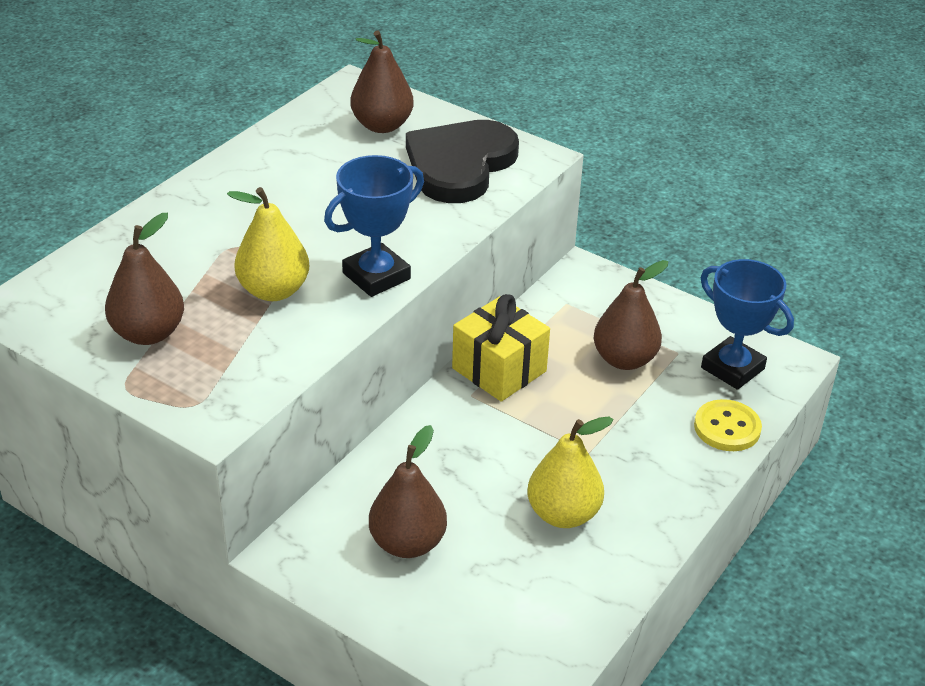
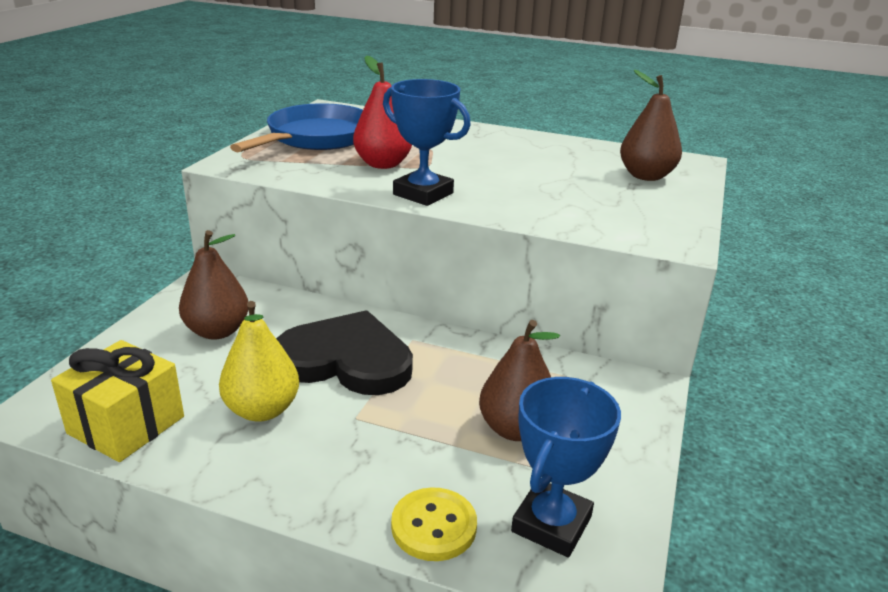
camera: 75 degrees right, 10 degrees down
(148, 333) = (316, 138): brown pear -> blue pan
(274, 291) = (383, 164): yellow pear -> red pear
(460, 165) = (621, 210): black heart -> black heart (346, 360)
(499, 370) = (455, 350): yellow gift -> yellow gift (126, 425)

